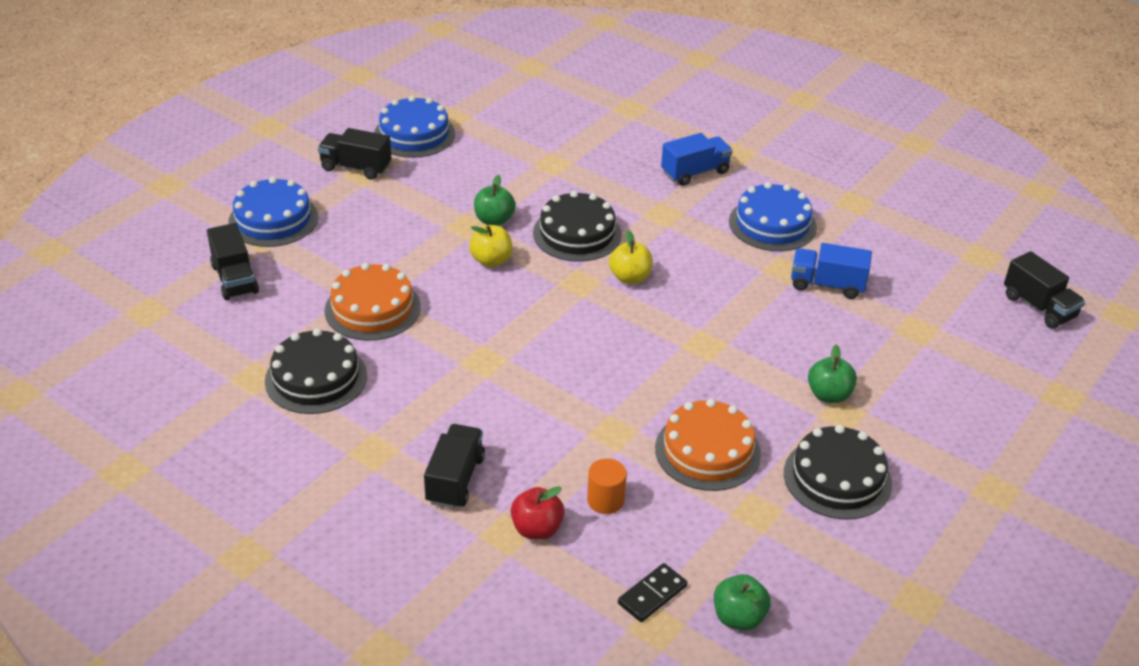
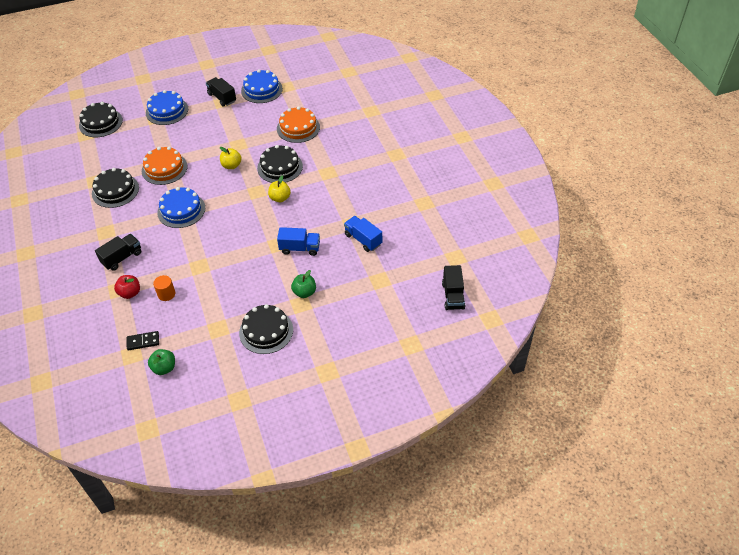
camera: 35 degrees right, 10 degrees up
(158, 281) = (100, 123): none -> black cake
(234, 279) = (128, 133): black truck -> none
(494, 220) = (252, 146): green apple -> none
(695, 172) = (365, 157): blue truck -> blue truck (300, 248)
(707, 451) = (227, 293): orange cake -> orange cake (298, 128)
(772, 224) = (372, 198): blue cake -> blue cake (181, 210)

